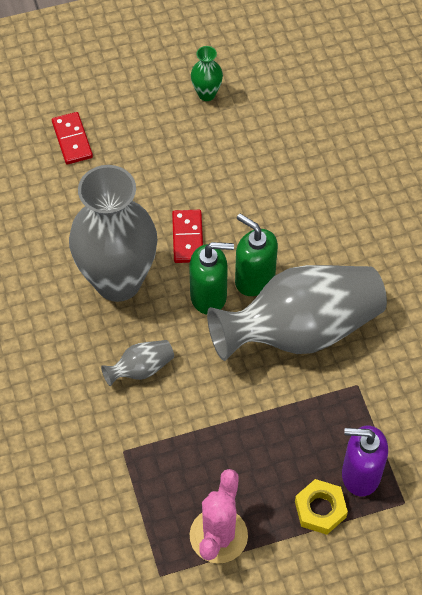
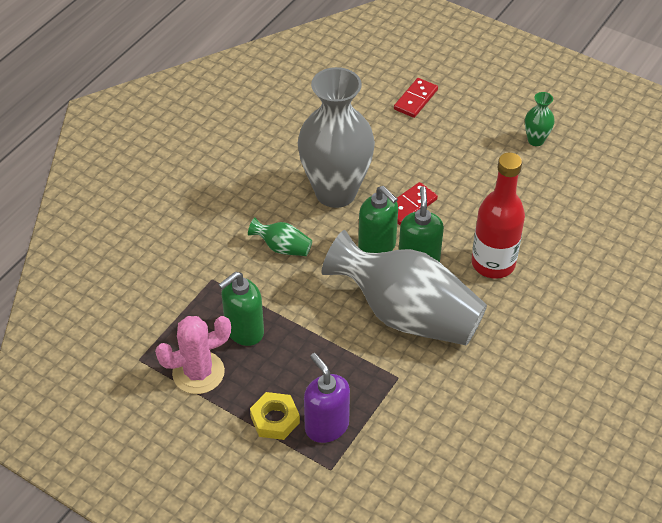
camera: 50 degrees right, 10 degrees down
(141, 369) = (282, 248): grey vase -> green vase
(206, 466) = (244, 331): none -> green soap dispenser
(305, 228) = (493, 263): none -> red bottle

